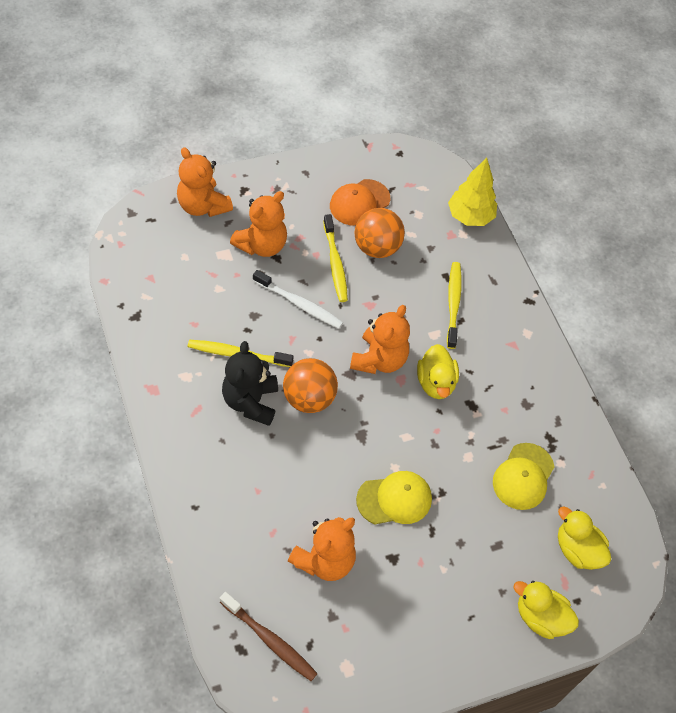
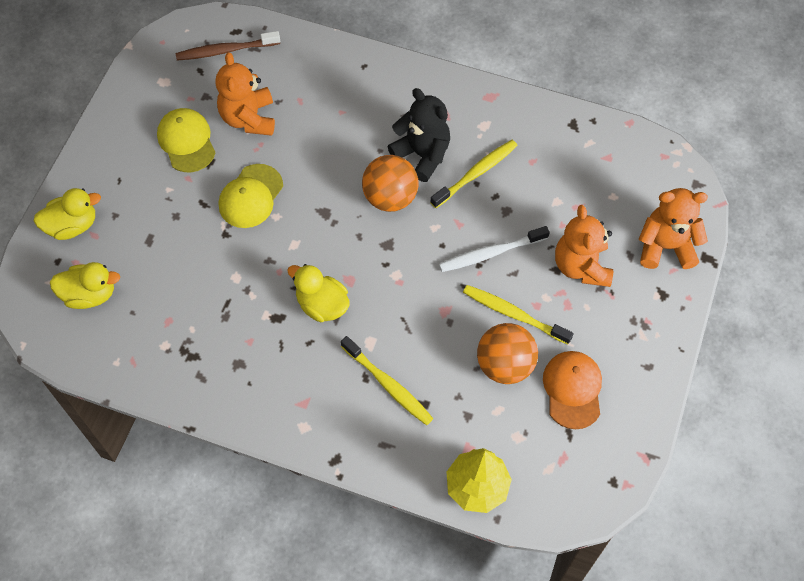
camera: 135 degrees right, 5 degrees up
(379, 360) = (382, 276): orange teddy bear -> none
(523, 476) = (181, 305): yellow cap -> yellow cap (186, 141)

